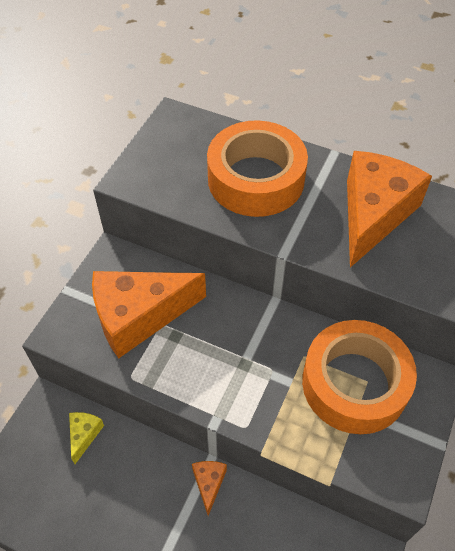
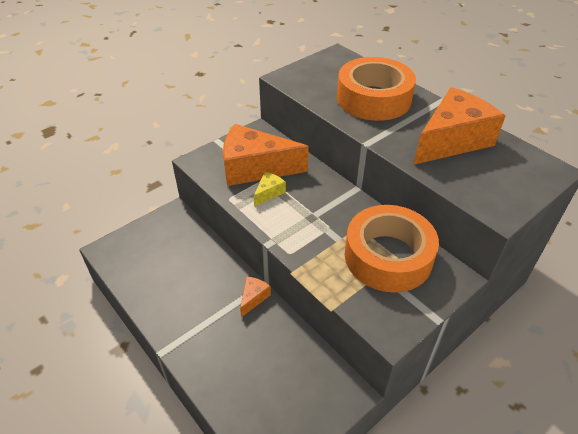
camera: 25 degrees right, 10 degrees down
(84, 435) = (187, 238): yellow cheese -> yellow cheese (269, 193)

